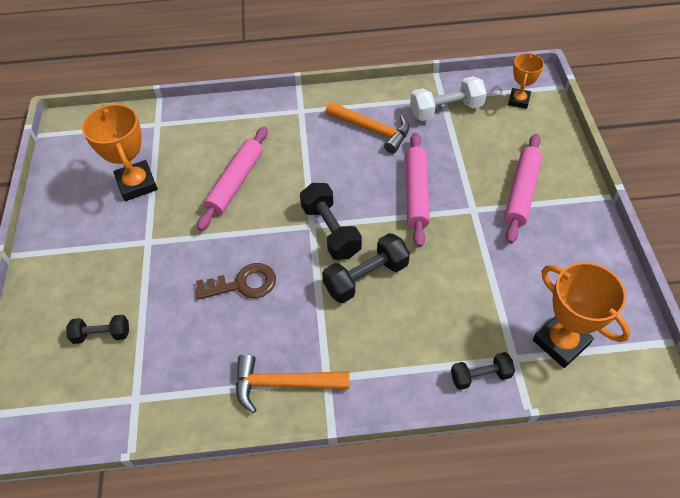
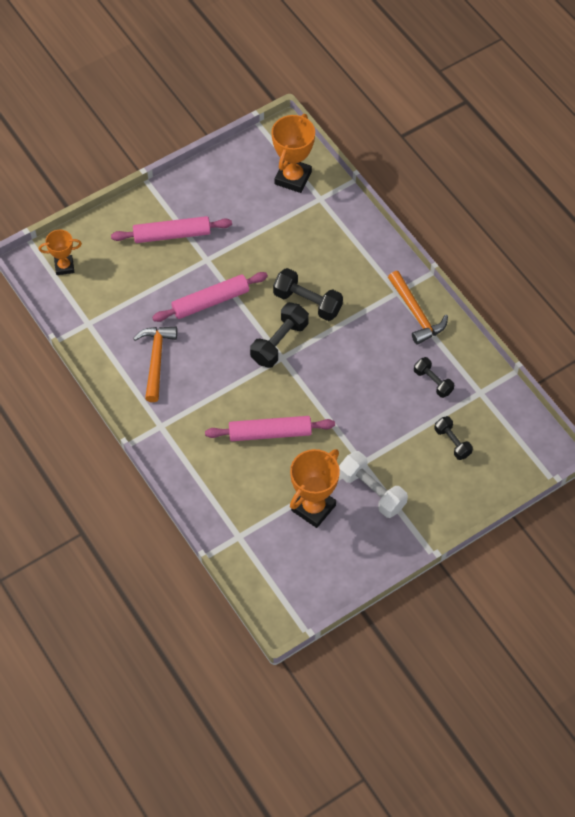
camera: 120 degrees left, 5 degrees up
(243, 284) = (359, 376): brown key -> none
(446, 110) = (103, 315): white dumbbell -> white dumbbell (372, 491)
(480, 376) = (343, 212): black dumbbell -> black dumbbell (433, 382)

